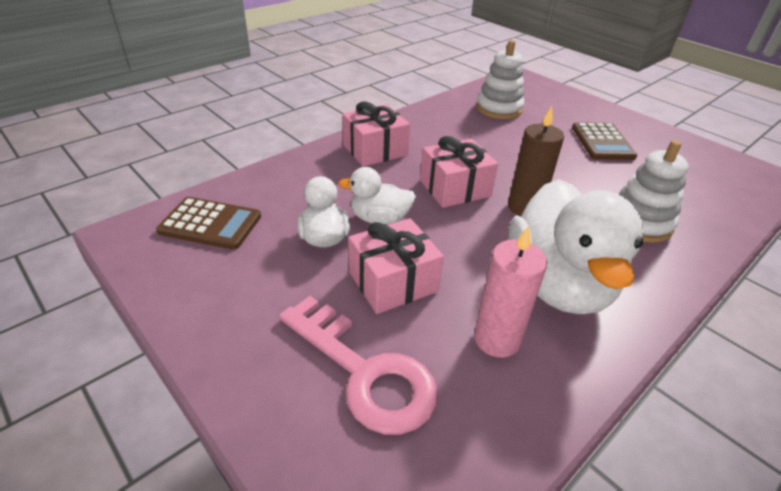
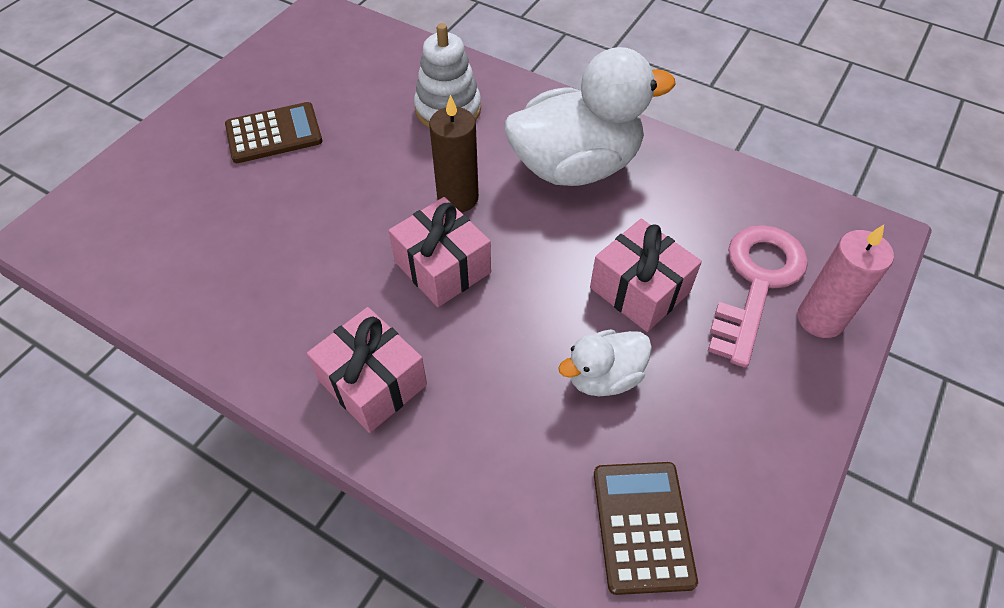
camera: 105 degrees left, 15 degrees up
(379, 219) = (540, 330): white duck -> none
(497, 339) = (667, 201): pink candle -> pink candle (820, 319)
(499, 109) = (188, 248): white stacking toy -> none

